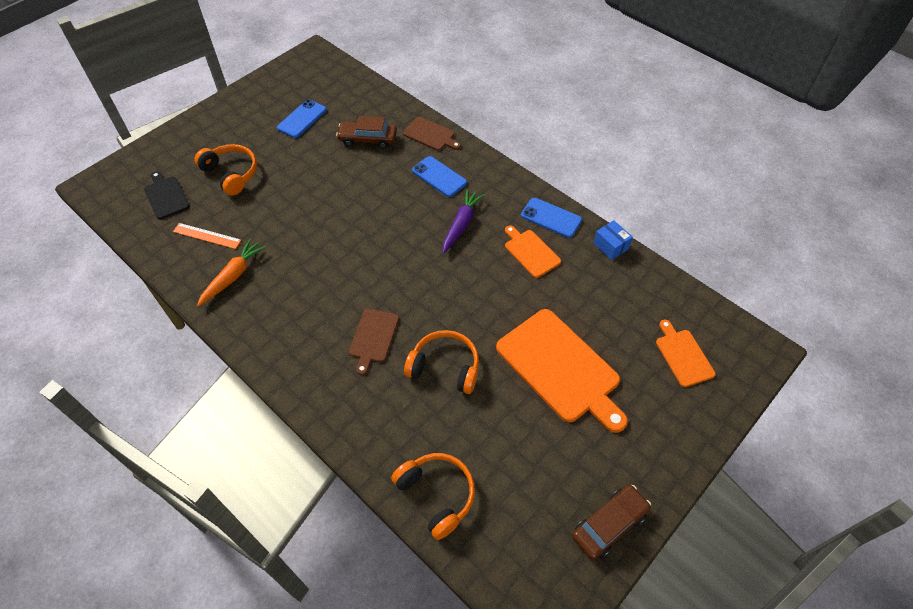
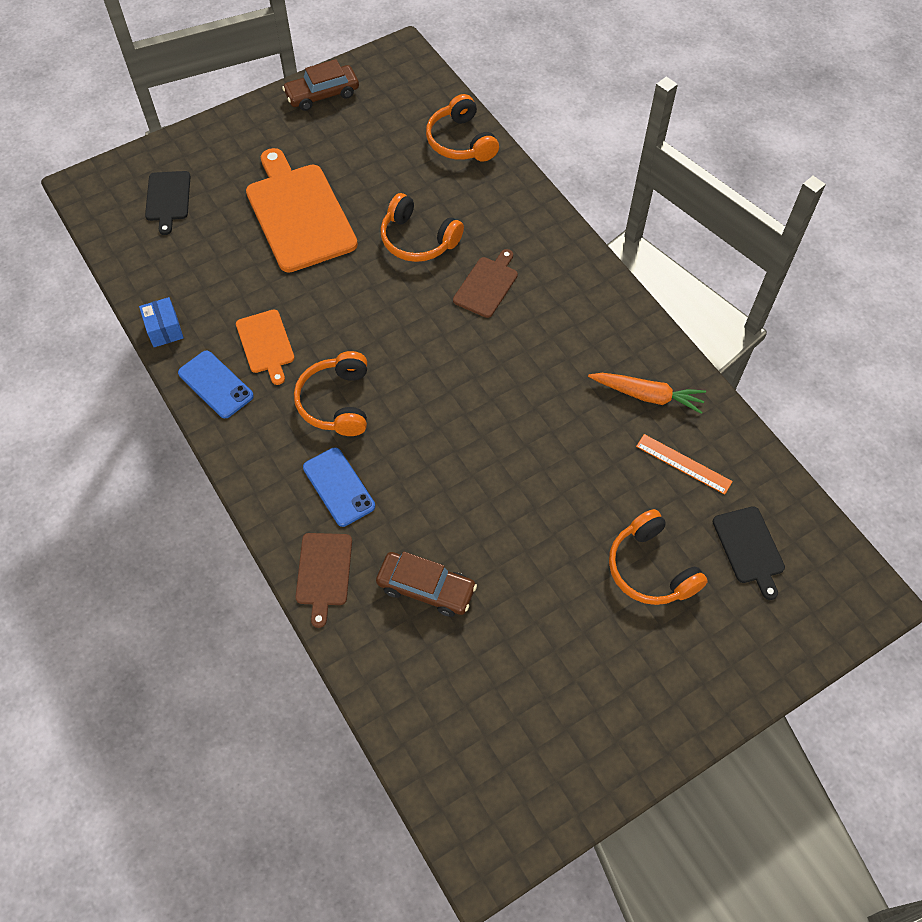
camera: 165 degrees left, 5 degrees up
(233, 276) = (647, 395): orange carrot -> orange carrot turned 120 degrees counterclockwise
(302, 119) = (527, 663): blue phone -> none
(430, 135) = (323, 572): brown cutting board -> brown cutting board turned 135 degrees counterclockwise
(461, 224) = (336, 402): purple carrot -> orange headphones
(683, 355) = (168, 198): orange cutting board -> black cutting board

